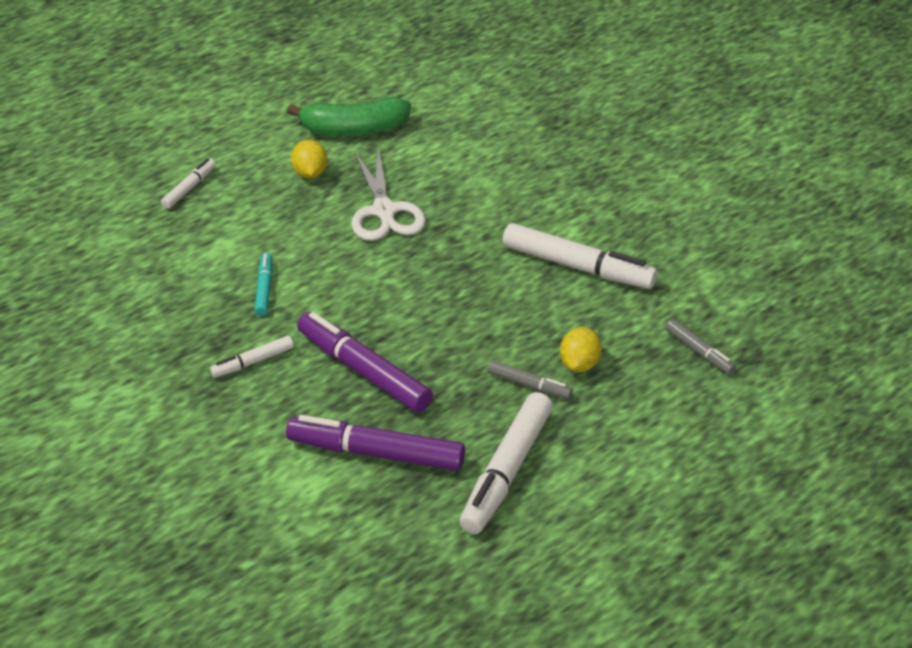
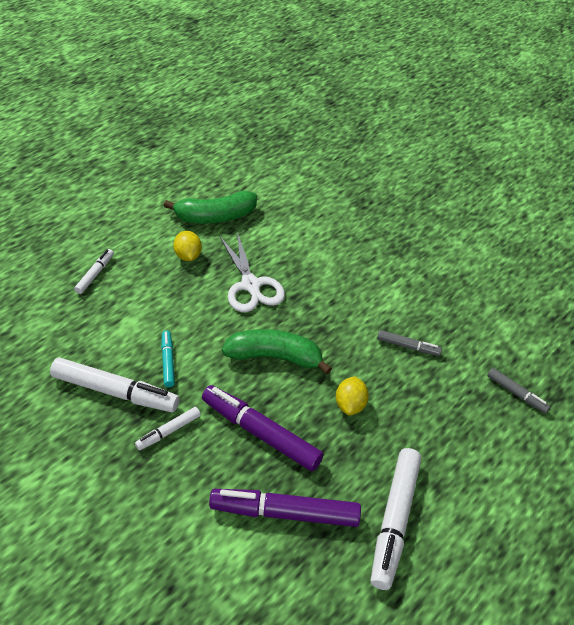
camera: 10 degrees left, 5 degrees up
(399, 292) = (275, 357): none -> green banana
(529, 385) = (394, 435): grey marker -> grey marker (408, 346)
(578, 266) = (407, 324): white marker -> white marker (115, 392)
(579, 364) = (429, 412): yellow lemon -> yellow lemon (350, 405)

